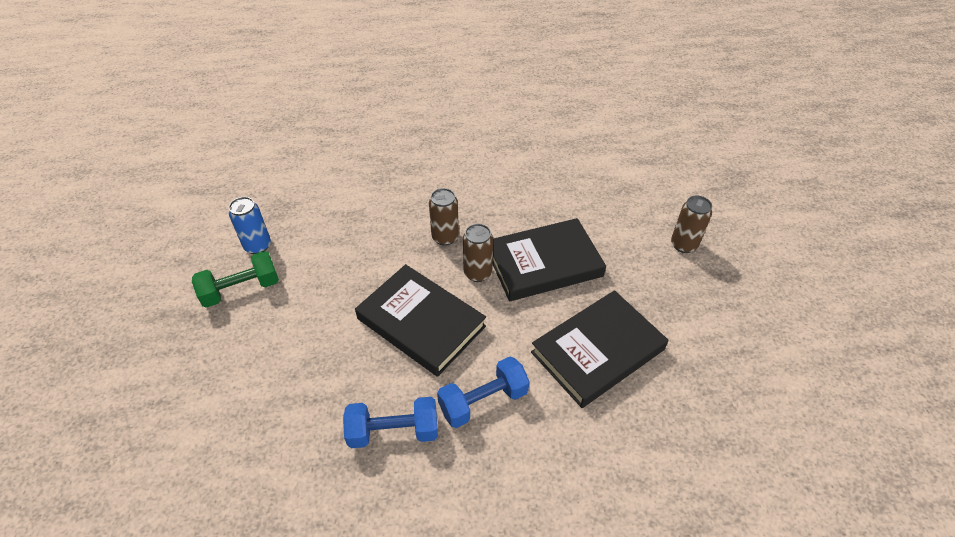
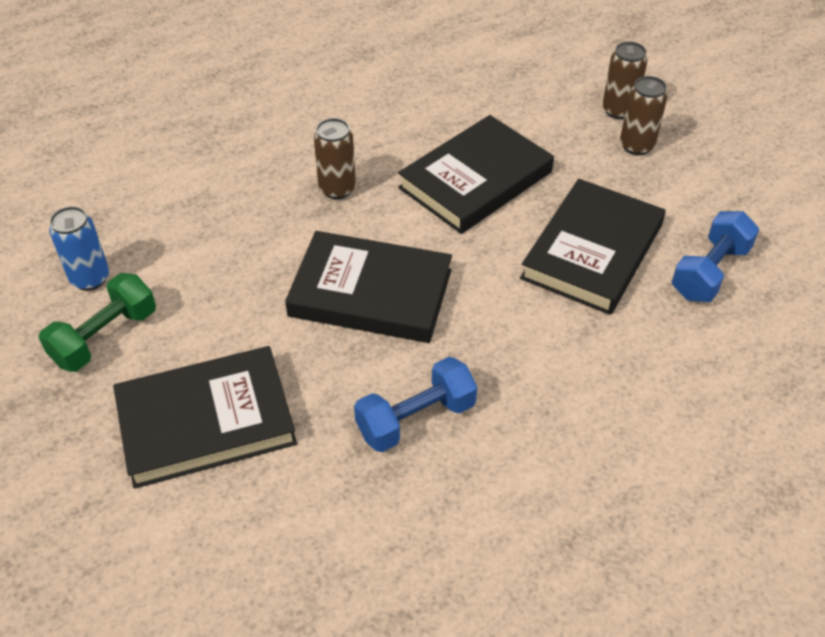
camera: 25 degrees left, 0 degrees up
(262, 374) = (206, 421): none -> black book
(477, 273) = (404, 216): brown can -> brown can (636, 146)
(483, 401) = (499, 348): blue dumbbell -> blue dumbbell (710, 272)

